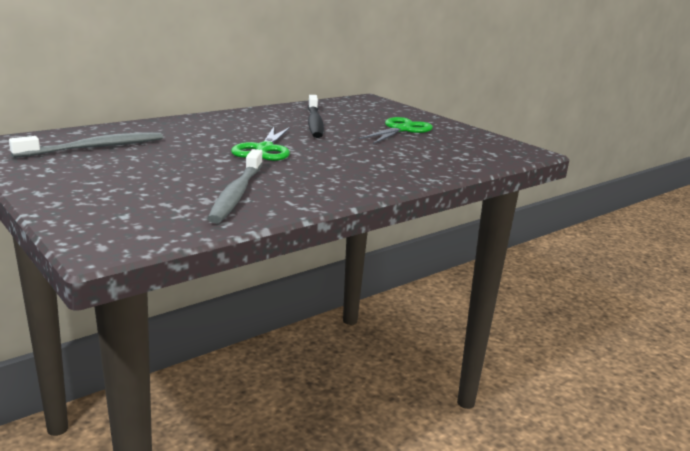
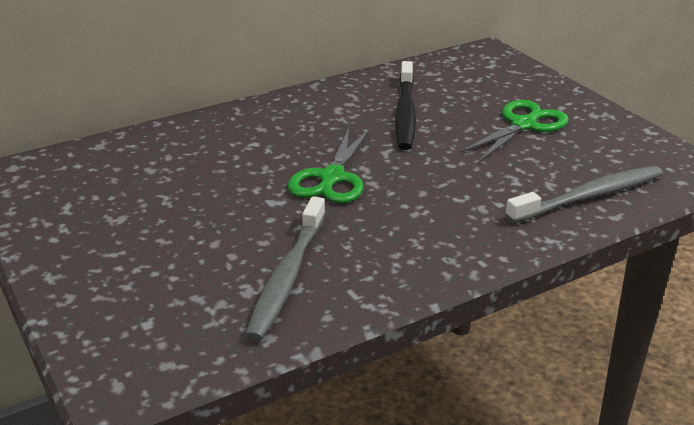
camera: 10 degrees right, 10 degrees up
(95, 147) = (119, 180): grey toothbrush -> grey toothbrush (589, 196)

